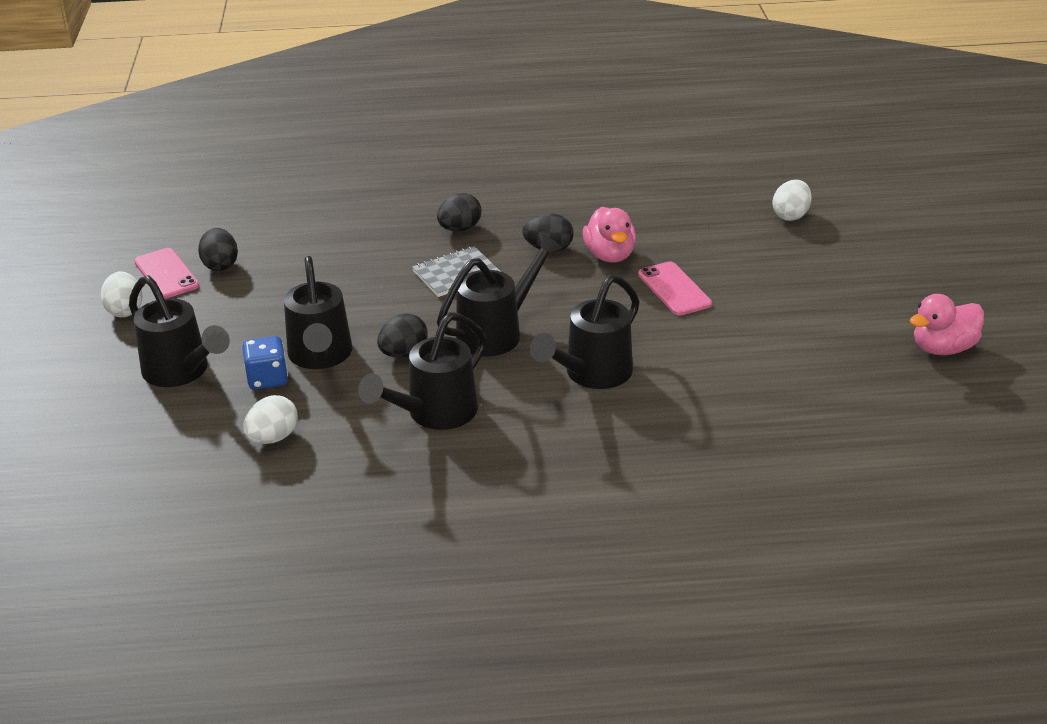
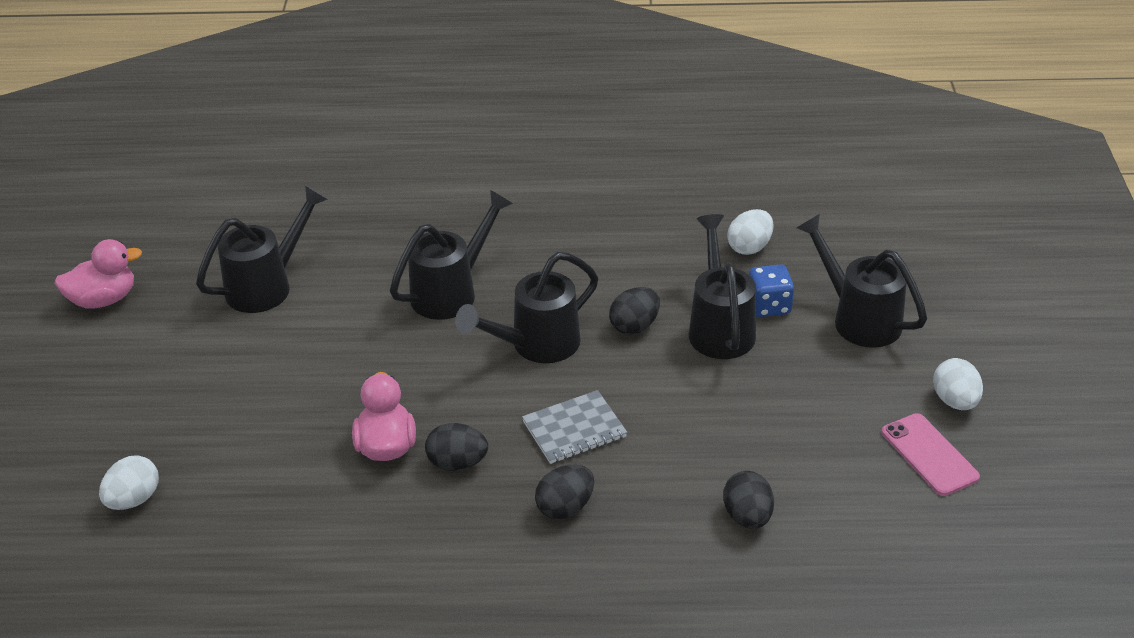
camera: 175 degrees left, 5 degrees up
(220, 265) = (866, 464): black egg -> black egg (747, 516)
(434, 414) = (604, 261): black watering can -> black watering can (267, 286)
(674, 289) = (331, 390): pink phone -> none

